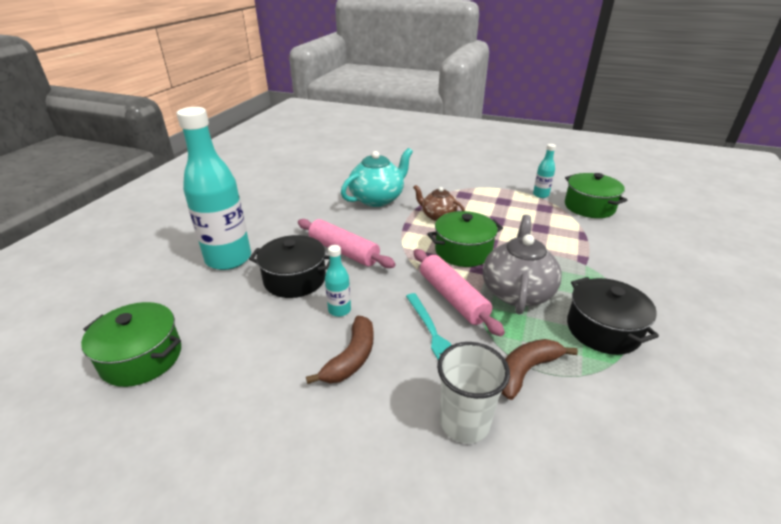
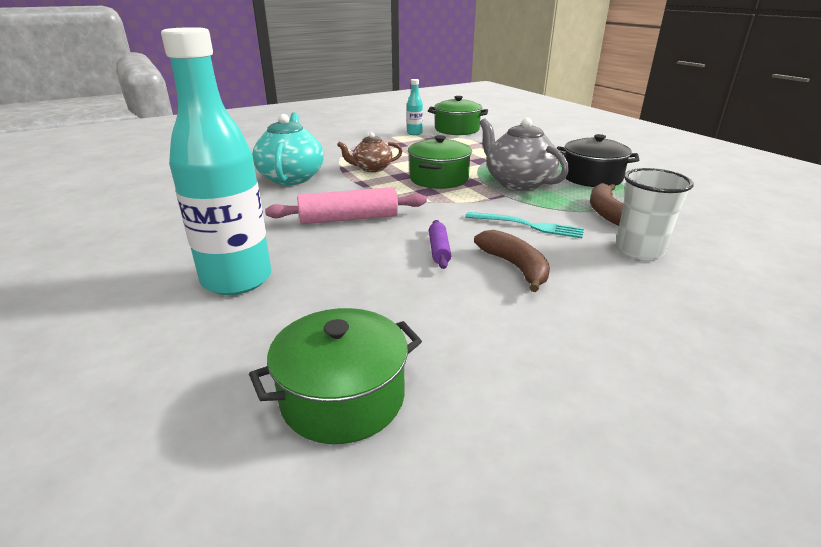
camera: 50 degrees left, 5 degrees down
(295, 279) = (351, 255): black pot -> none
(339, 310) = (439, 250): turquoise bottle -> purple rolling pin
(453, 298) = (493, 203): pink rolling pin -> none

